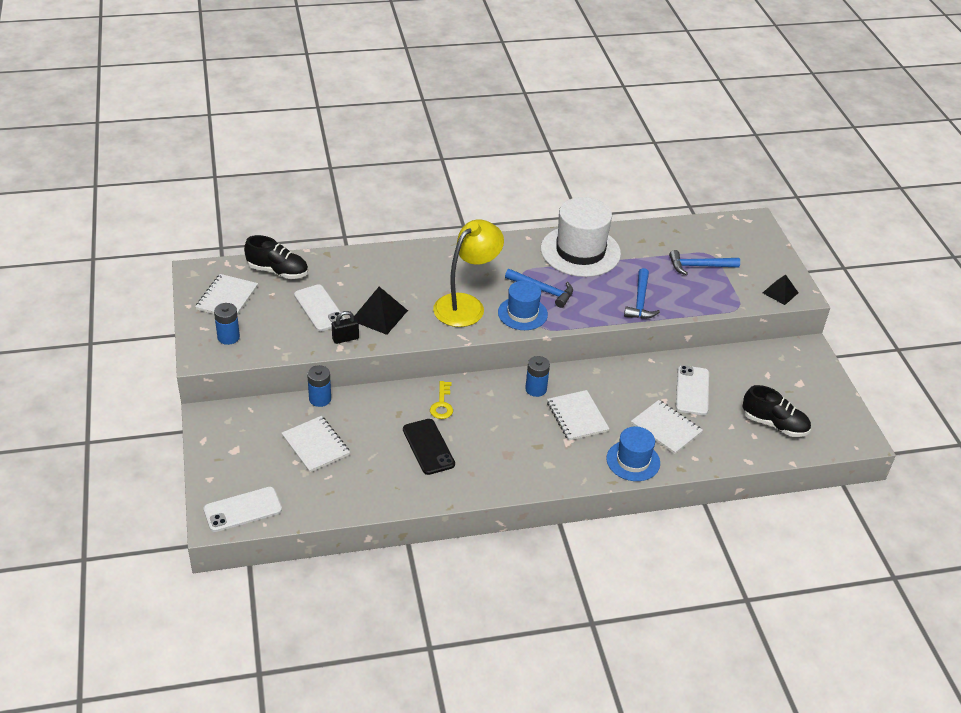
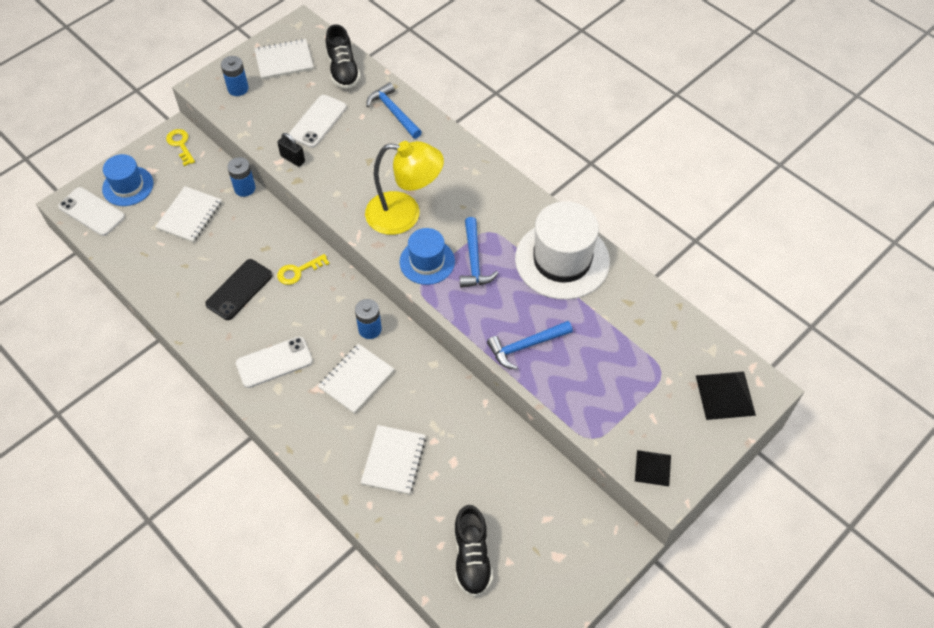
camera: 60 degrees right, 15 degrees up
(224, 418) = (180, 145): none -> yellow key
(379, 315) = (340, 163): black pyramid -> black pyramid (725, 395)
(633, 461) = (328, 453): blue hat -> blue hat (128, 186)
(692, 390) = (466, 459): white phone -> white phone (274, 362)
(699, 266) = (630, 371): blue hammer -> blue hammer (393, 112)

